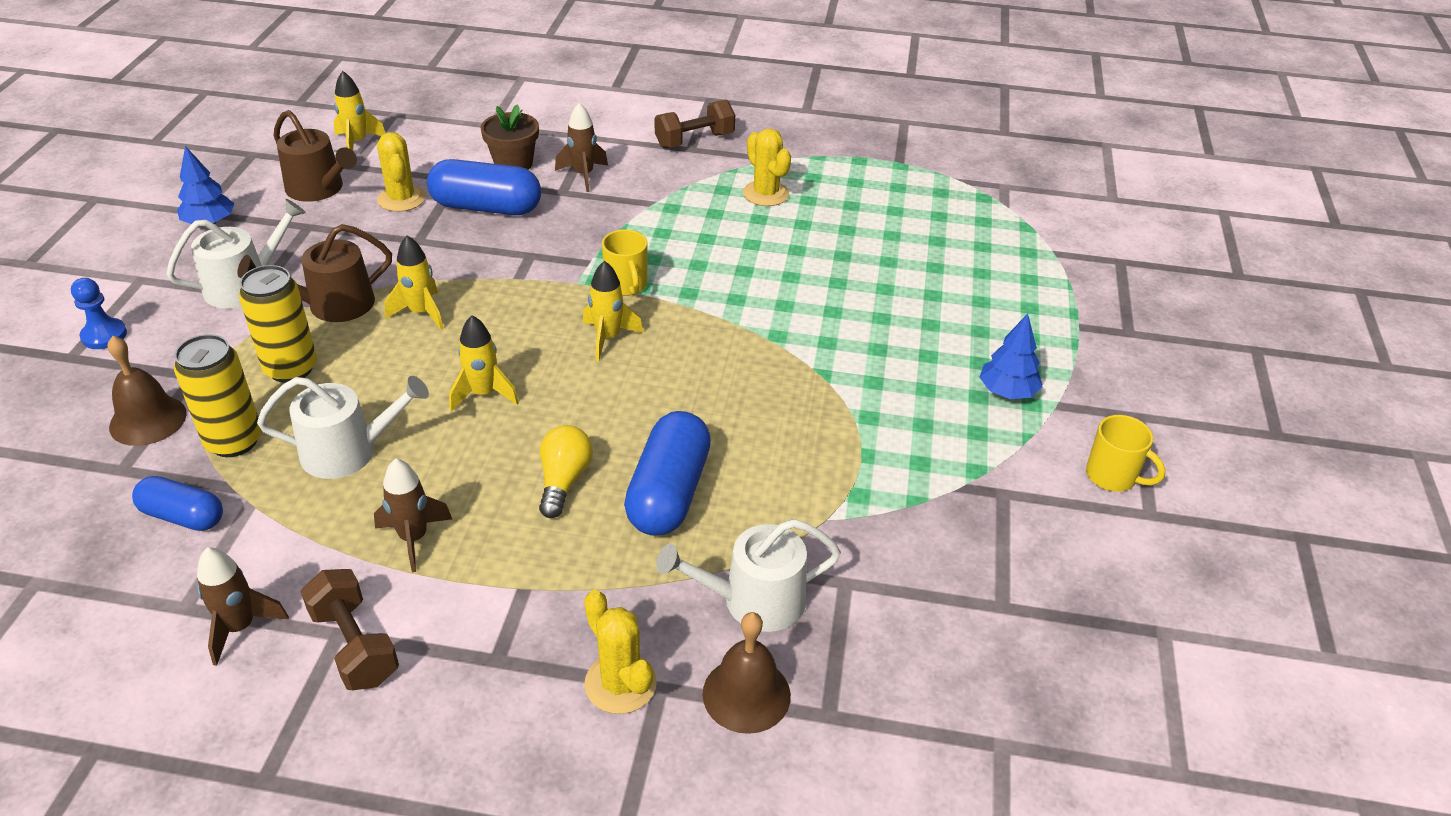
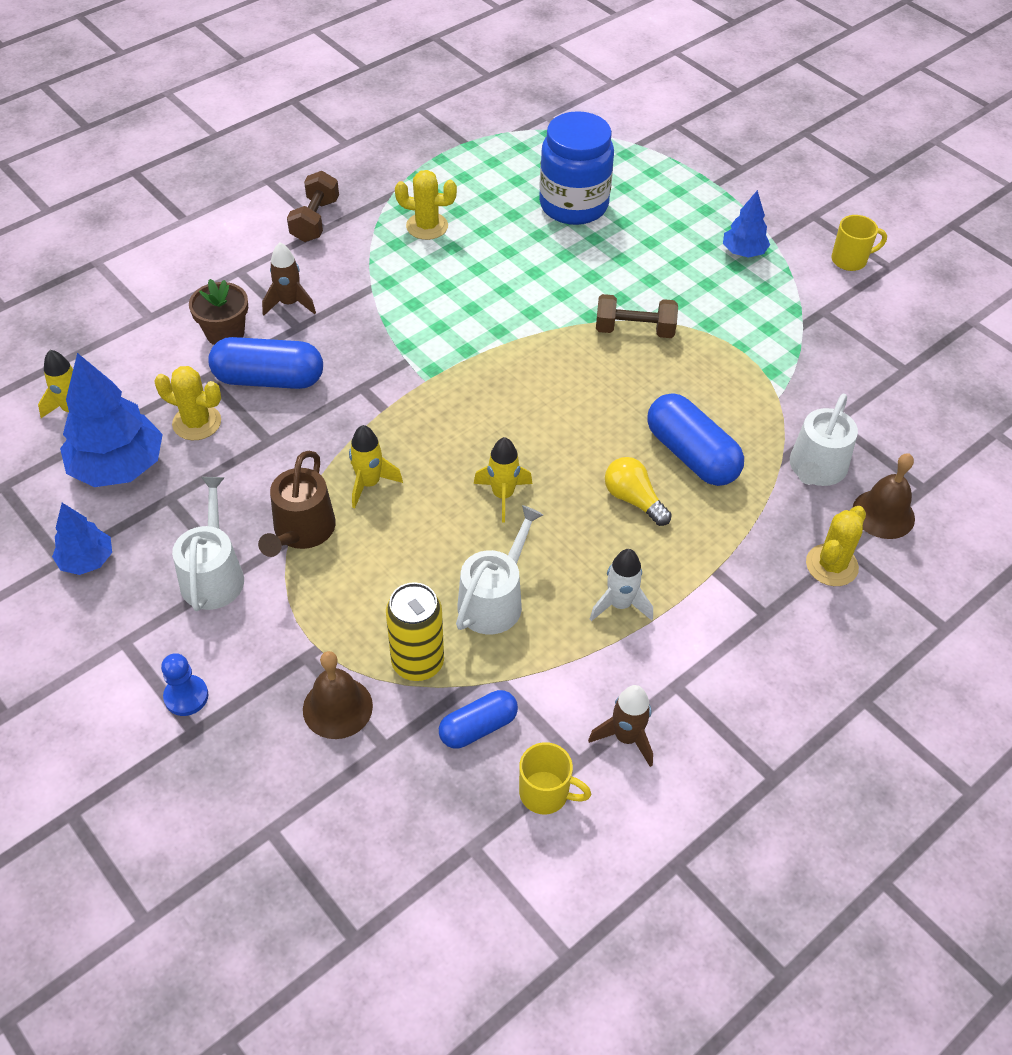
camera: 50 degrees left, 10 degrees up
(291, 368) = (360, 591): yellow can -> none
(319, 189) = (118, 466): brown watering can -> blue tree
(354, 646) = (695, 681): brown dumbbell -> brown dumbbell (634, 330)
(413, 538) = (620, 604): brown rocket -> white rocket
(486, 207) = (269, 379): blue capsule -> blue capsule turned 45 degrees clockwise
(608, 338) = (507, 399): yellow rocket -> none
(620, 683) = (831, 565): yellow cactus -> yellow cactus turned 60 degrees counterclockwise
(626, 285) = (456, 357): yellow mug -> yellow mug (546, 793)
(910, 256) = (573, 205): none -> blue jar

